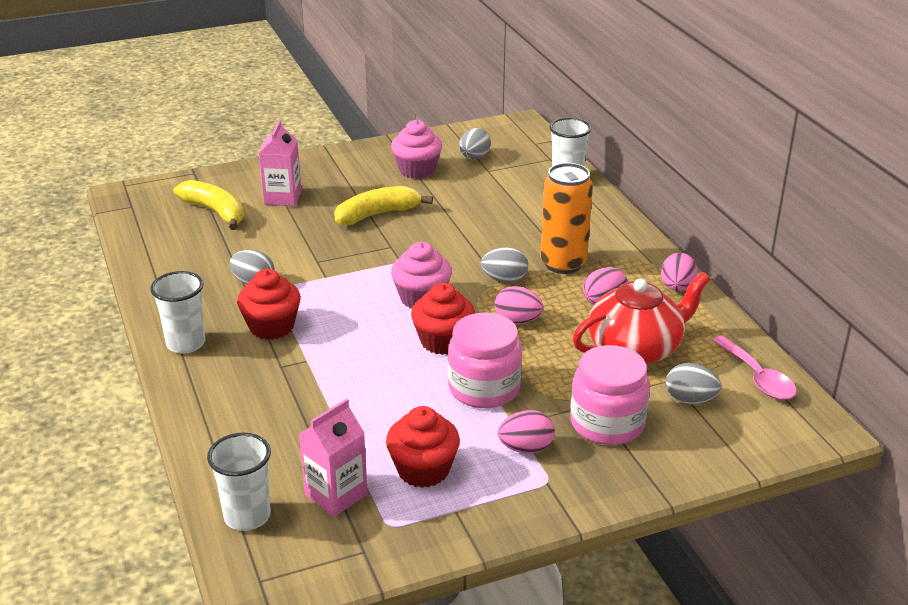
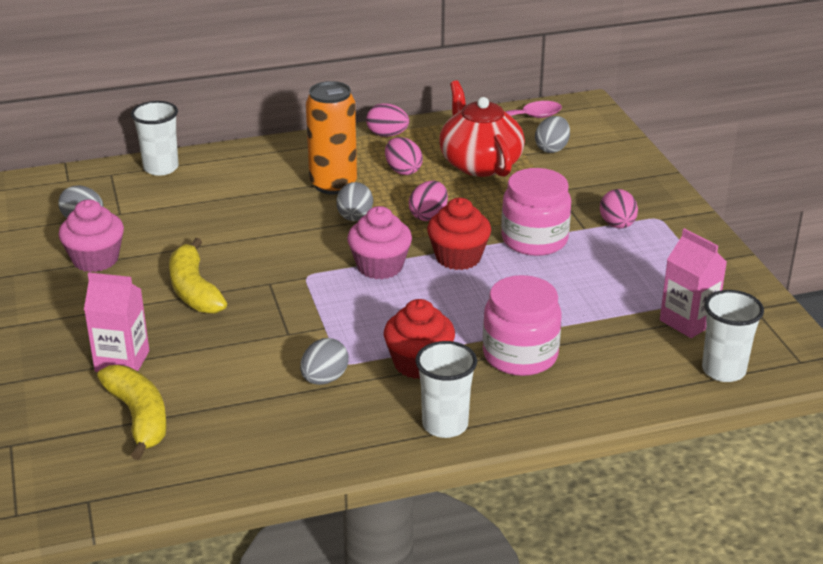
camera: 85 degrees left, 0 degrees up
(215, 212) = (139, 418): yellow banana -> yellow banana turned 105 degrees clockwise
(423, 470) = (650, 275): red cupcake -> none
(607, 423) = (583, 186): pink jar -> pink jar (520, 355)

